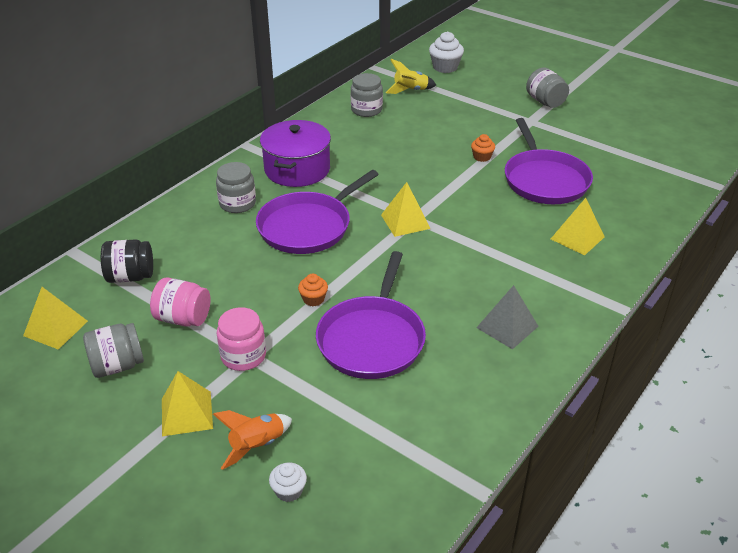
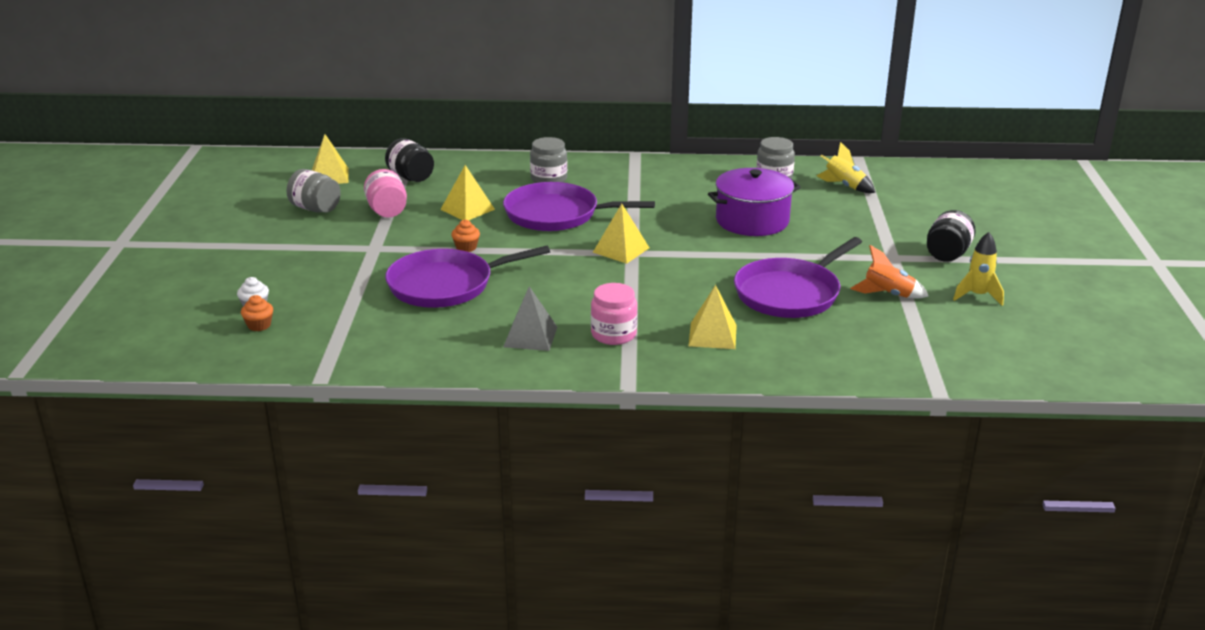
camera: 55 degrees right, 10 degrees down
(186, 413) = (293, 247): yellow pyramid -> yellow pyramid (467, 209)
(243, 356) = (371, 245): pink jar -> pink jar (613, 334)
(257, 446) = (286, 281): orange rocket -> orange rocket (888, 295)
(297, 169) = (631, 183): purple pot -> purple pot (752, 220)
(445, 67) = (922, 187): white cupcake -> none
(482, 157) = (781, 252): orange cupcake -> orange cupcake (259, 325)
(545, 102) = (947, 254): grey jar -> black jar
(608, 117) = (977, 296): none -> yellow rocket

